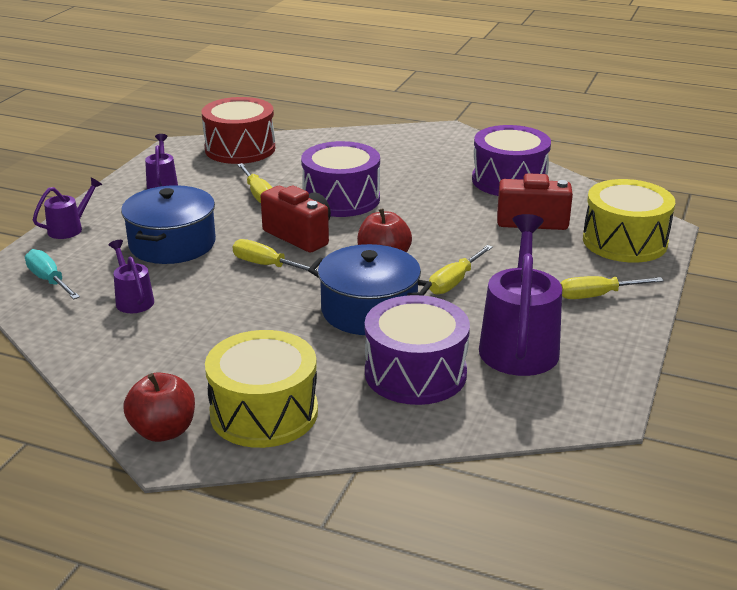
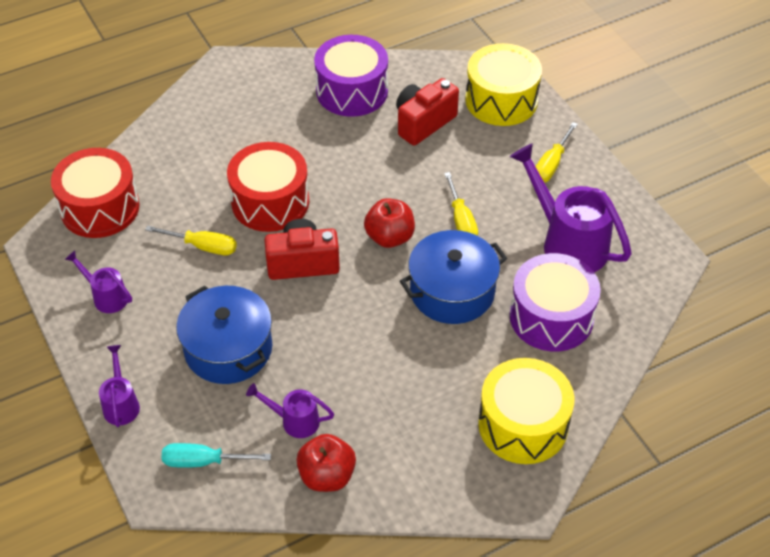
camera: 50 degrees left, 20 degrees up
(163, 431) = (494, 493): red apple -> red apple (327, 476)
(266, 265) = (327, 310): yellow screwdriver -> none
(341, 199) = (270, 202): purple drum -> red drum

